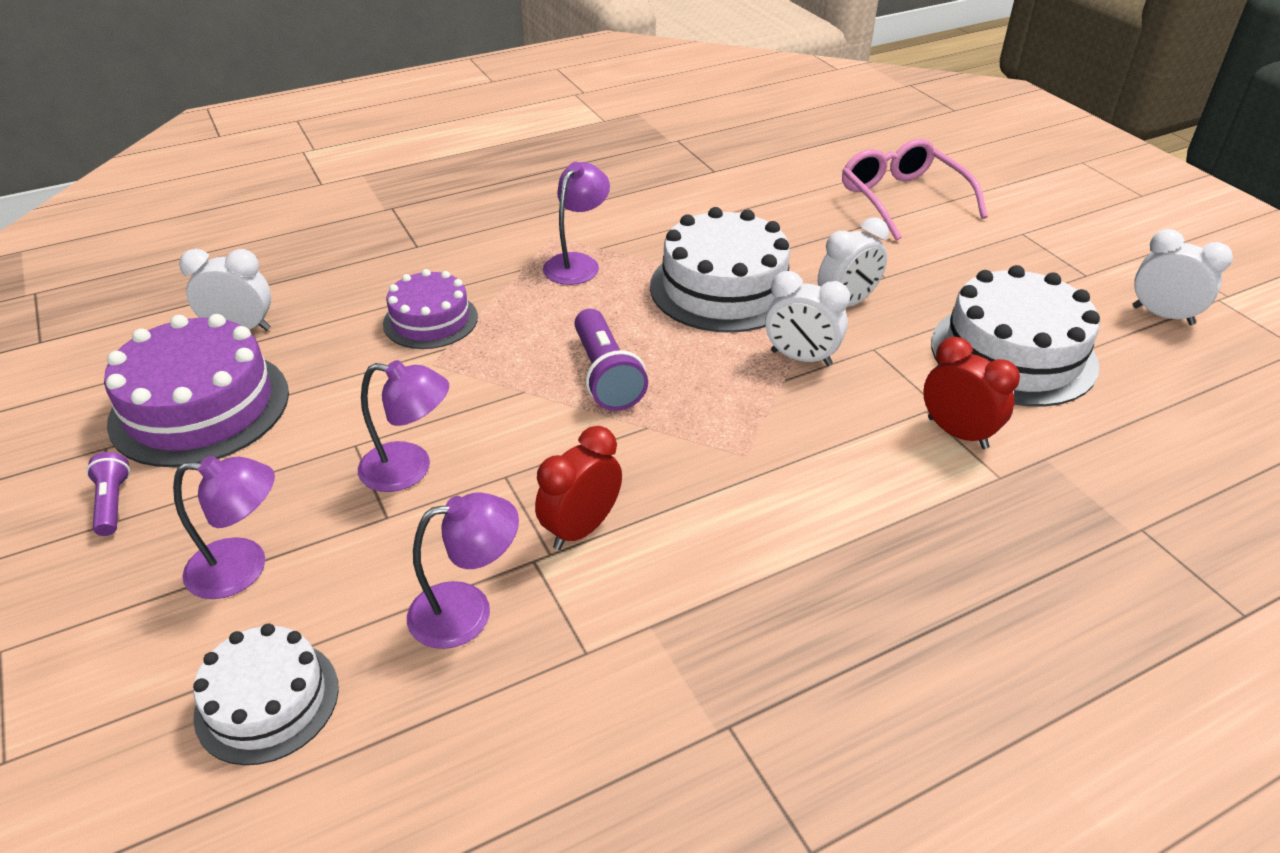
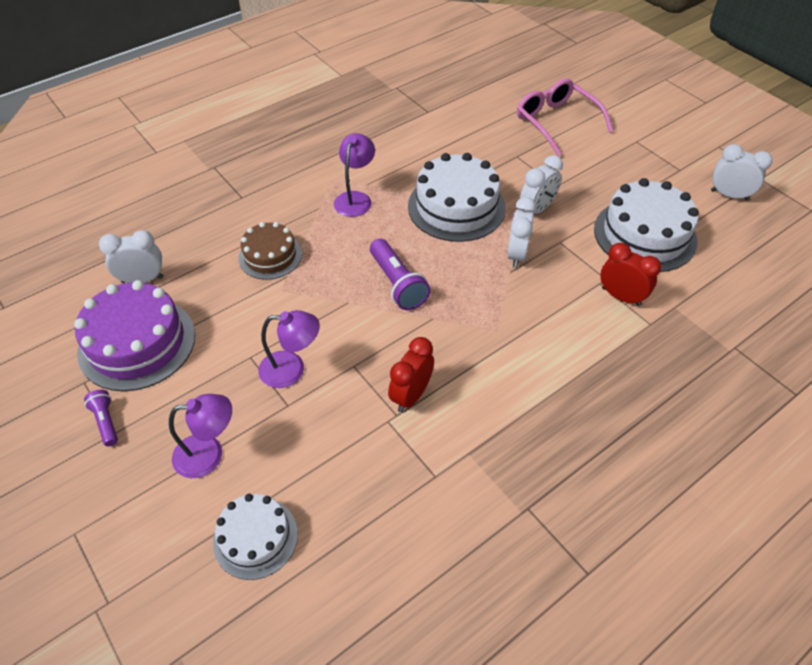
camera: 10 degrees left, 10 degrees up
(430, 320) = (270, 256): purple cake -> brown cake
(467, 610) = (358, 460): purple lamp -> none
(801, 358) = (516, 255): white clock -> white clock turned 90 degrees clockwise

